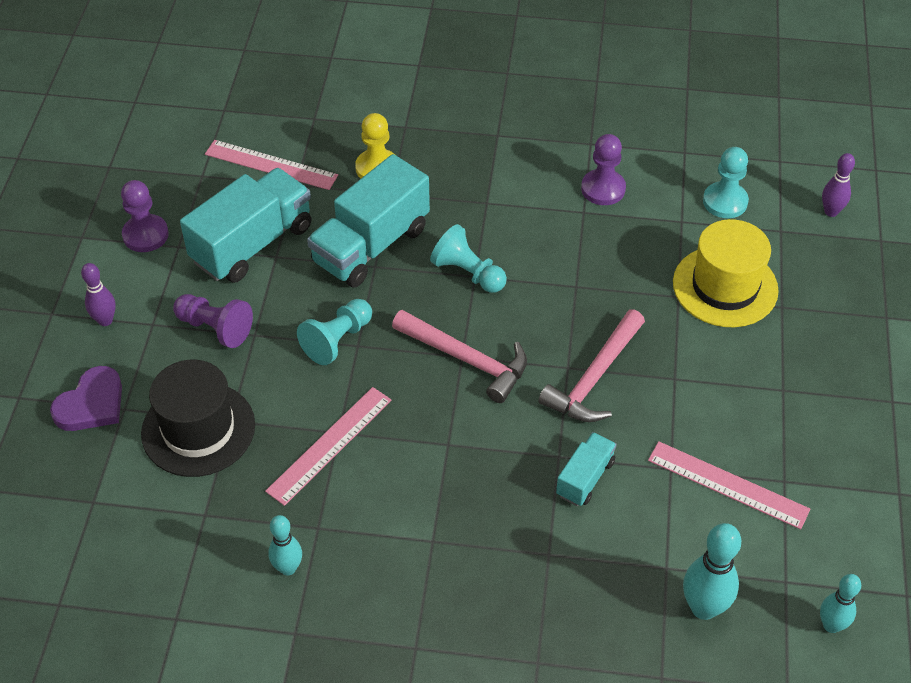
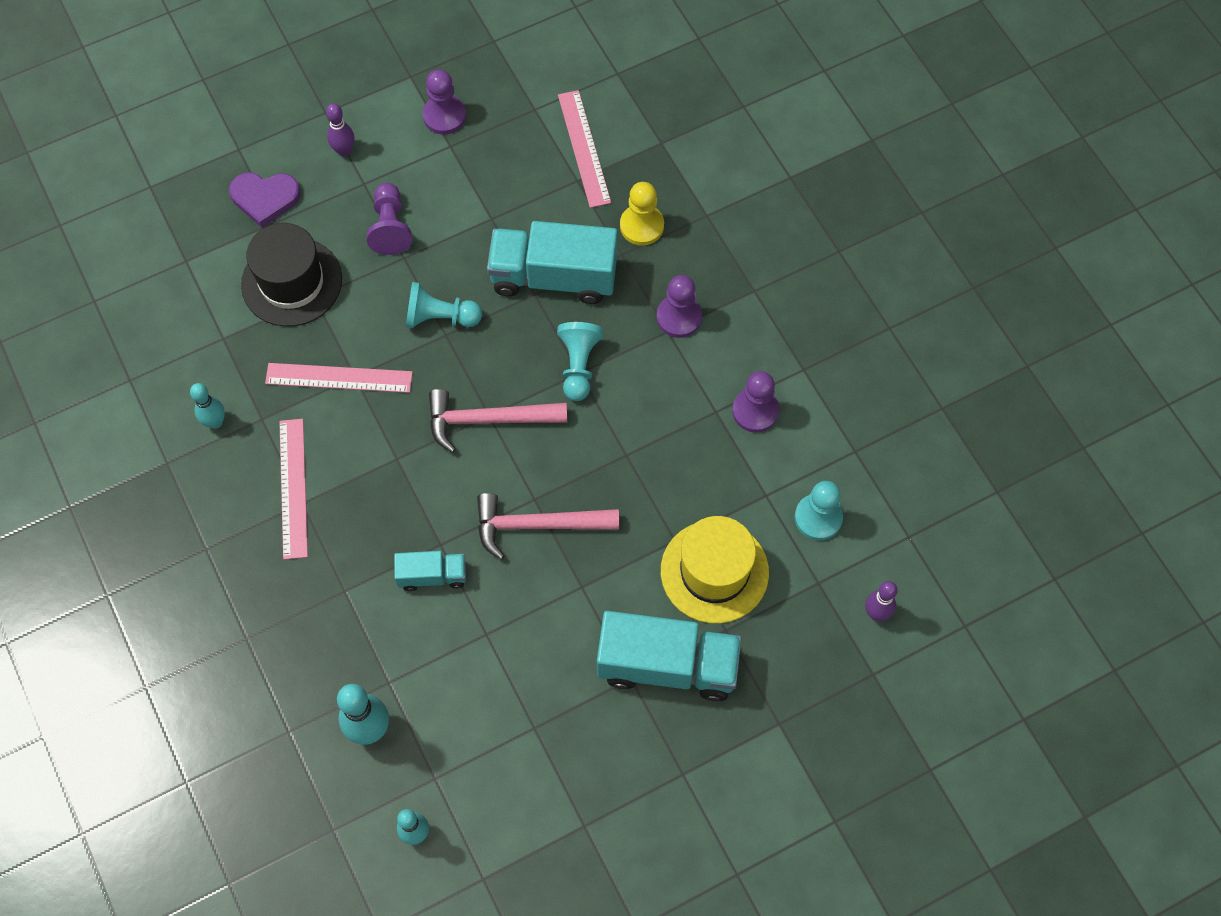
camera: 55 degrees right, 15 degrees up
(252, 244) = (491, 194): turquoise truck -> turquoise truck (667, 665)
(467, 359) = (488, 420): pink hammer -> pink hammer turned 90 degrees clockwise
(480, 189) = (679, 317): none -> purple pawn
(728, 484) = (500, 686): pink ruler -> pink ruler (293, 488)

